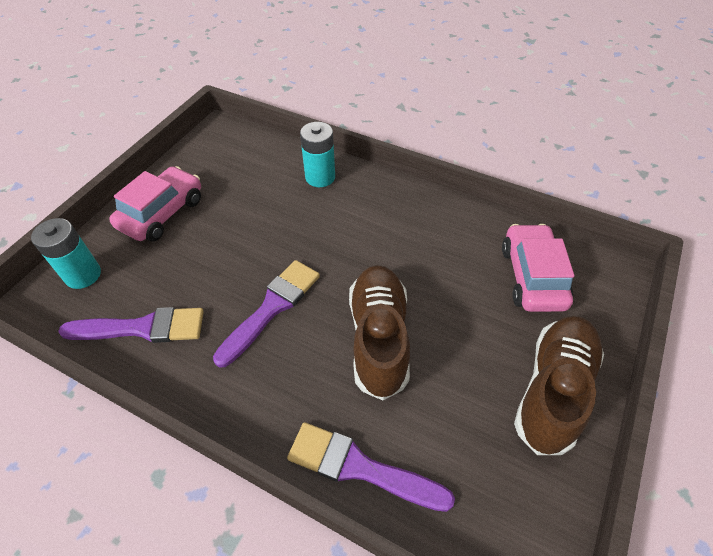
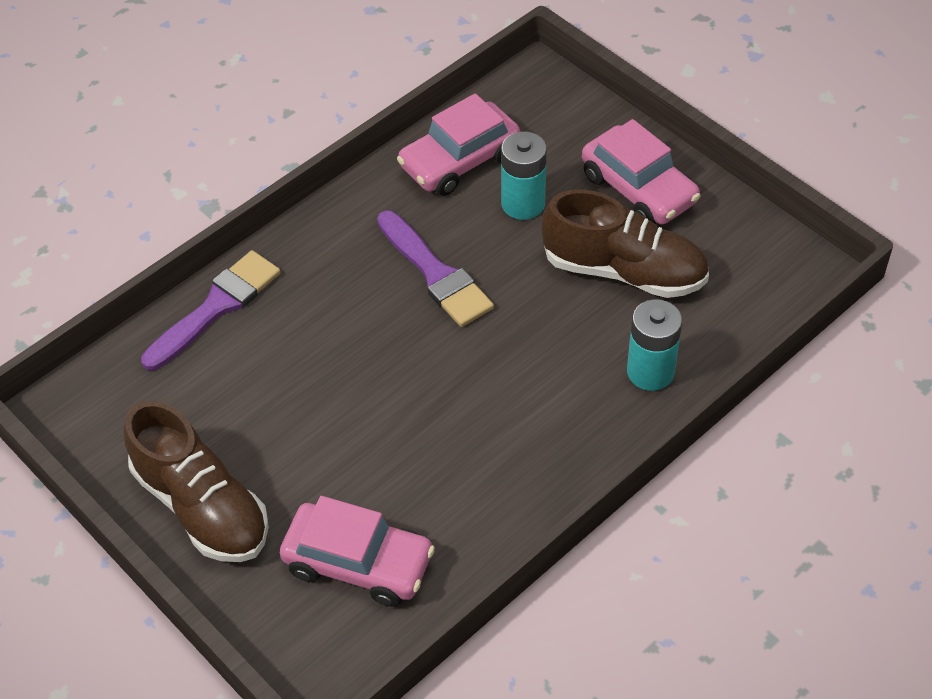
camera: 110 degrees right, 0 degrees up
(83, 275) = (559, 114): turquoise battery -> turquoise battery (523, 203)
(142, 328) = (459, 161): purple brush -> pink car
(379, 338) = (348, 363): brown shoe -> brown shoe (624, 271)

